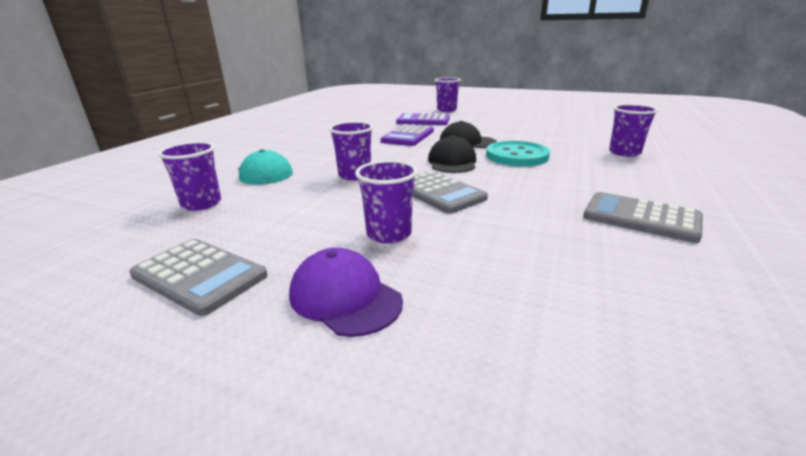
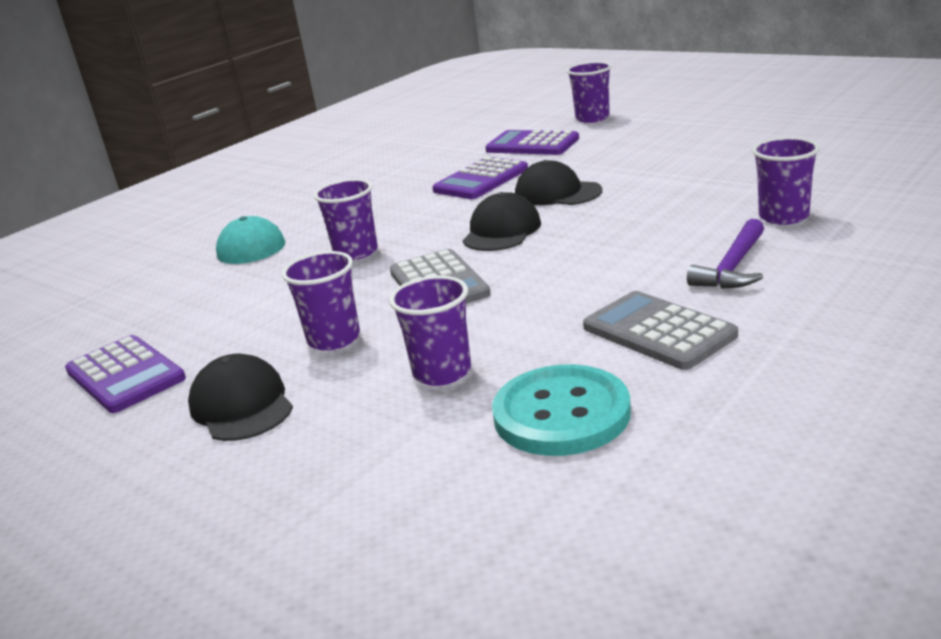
camera: 20 degrees right, 0 degrees up
(199, 276) = (125, 375): grey calculator -> purple calculator
(201, 204) = (161, 290): purple cup -> purple cup (442, 372)
(345, 297) = (241, 405): purple cap -> black cap
(517, 156) = (605, 221): turquoise button -> turquoise button (561, 414)
(634, 178) = (733, 267): none -> purple hammer

